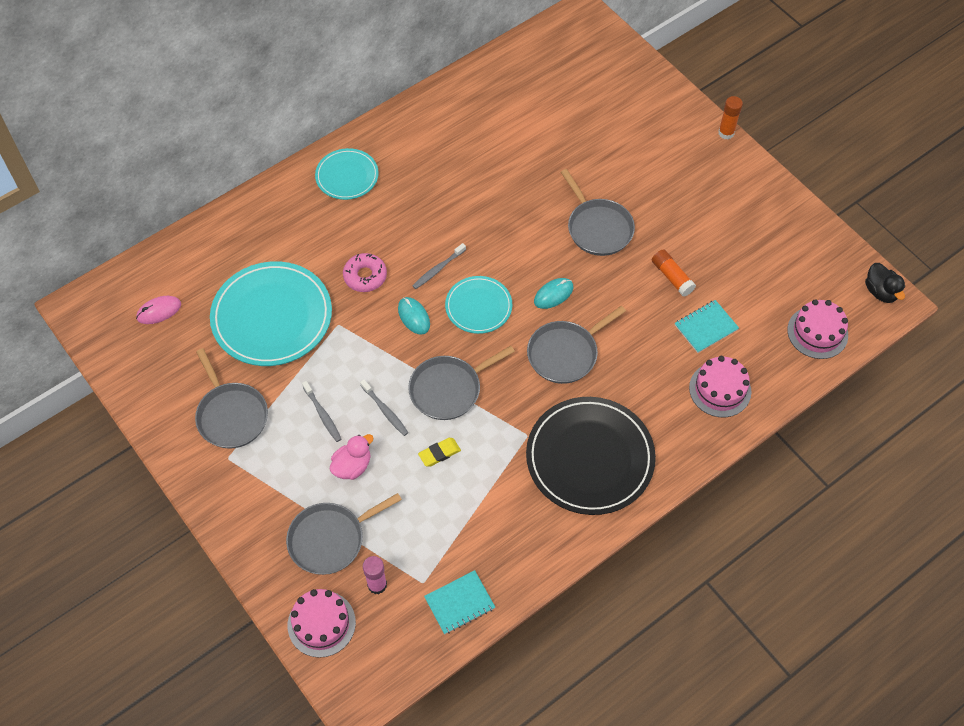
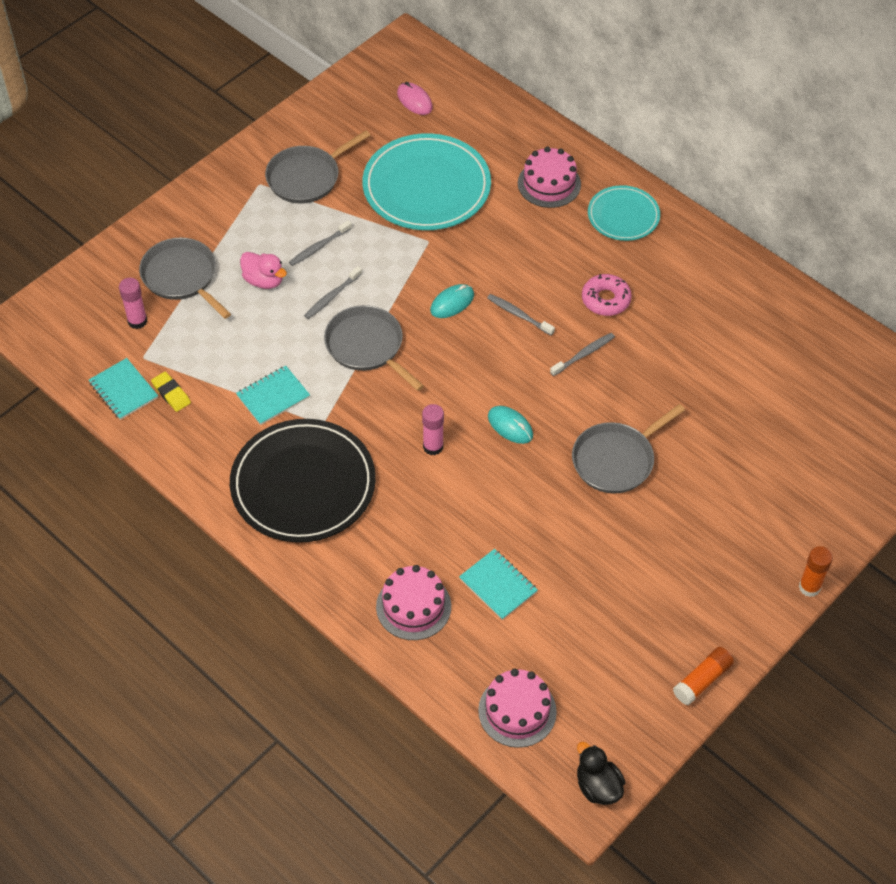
camera: 80 degrees right, 5 degrees down
(321, 623) = (94, 285): pink cake -> pink cake (549, 184)
(365, 276) = (494, 253): pink donut -> pink donut (606, 300)
(439, 453) = (289, 349): yellow eraser -> yellow eraser (171, 393)
(478, 306) = (478, 358): turquoise plate -> none
(489, 230) = (584, 354): none -> grey toothbrush
(490, 472) = (273, 396): none -> turquoise notebook
(565, 353) = (433, 446): grey pan -> pink glue stick
(672, 277) = (563, 543): orange glue stick -> orange glue stick (702, 680)
(880, 292) = (598, 786): black duck -> black duck turned 90 degrees clockwise

